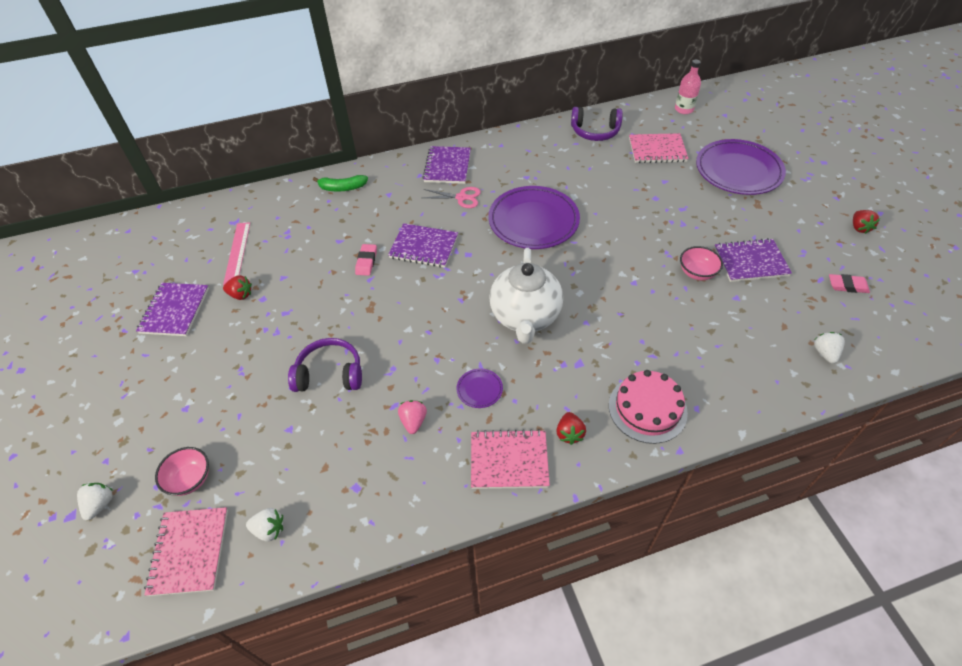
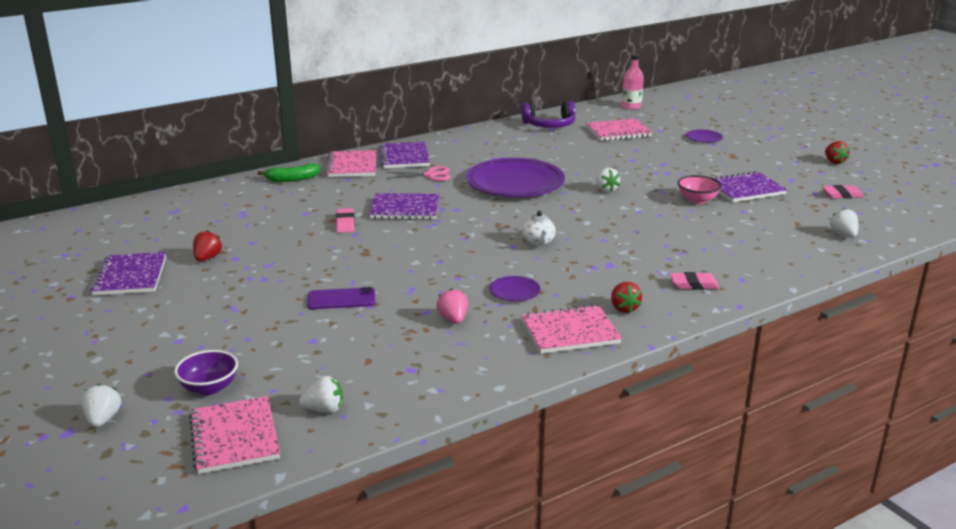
camera: 15 degrees left, 25 degrees down
(190, 479) = (209, 388): pink bowl -> purple bowl
(237, 252) = (188, 231): pink ruler -> none
(240, 295) = (207, 258): red strawberry -> red strawberry turned 75 degrees counterclockwise
(330, 374) = (341, 299): purple headphones -> purple phone
(398, 174) = (352, 166): none -> pink notebook
(525, 317) = (538, 242): white teapot -> white teapot, size x0.43
(614, 243) = (606, 190): none -> white strawberry
(647, 408) = (694, 284): pink cake -> pink eraser
(738, 171) = (704, 138): purple plate -> purple plate, size x0.42

